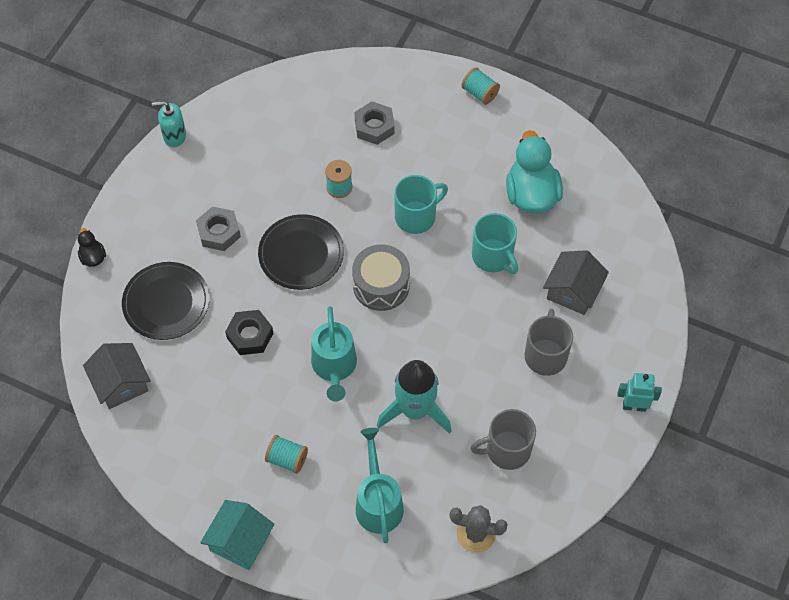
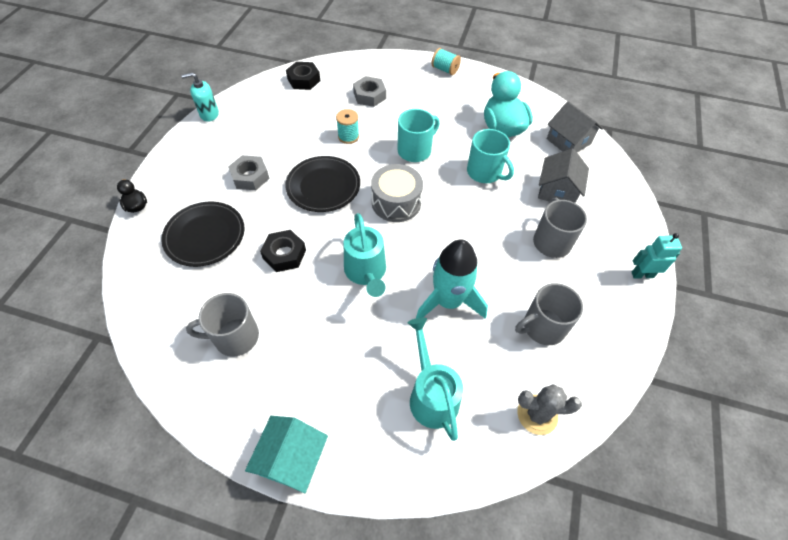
camera: 10 degrees left, 5 degrees down
(121, 383) = (160, 310): grey house -> grey house (568, 141)
(194, 420) = (235, 337): none -> grey mug
(287, 459) = (332, 363): turquoise spool -> none
(294, 92) = (304, 80): none -> black nut

